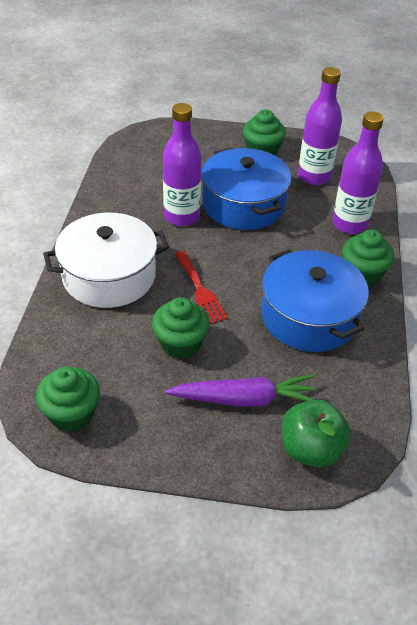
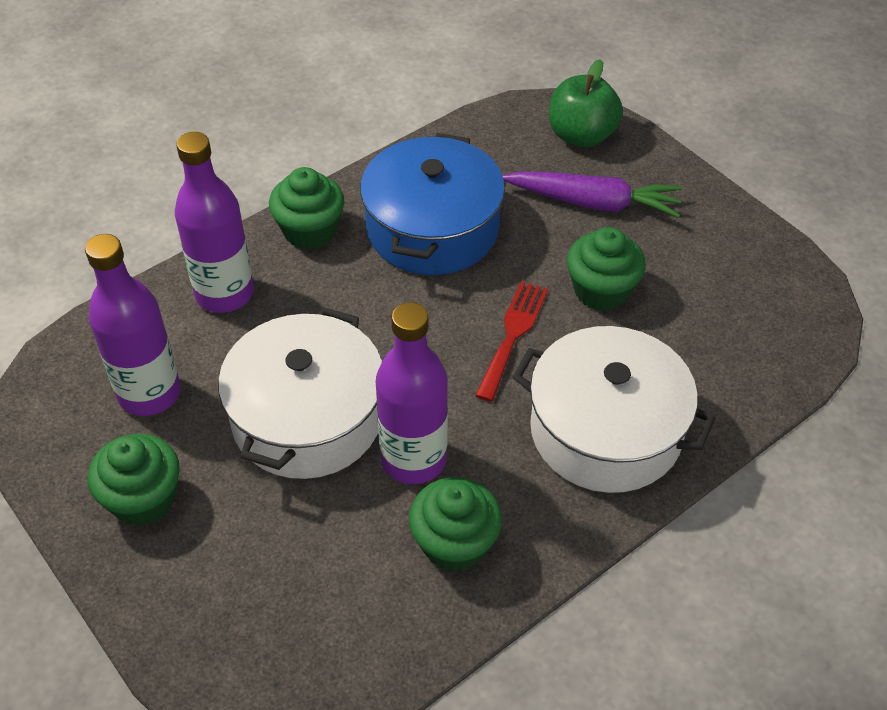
camera: 135 degrees left, 5 degrees up
(72, 413) = (780, 295): green cupcake -> green cupcake (454, 543)
(243, 204) = (307, 418): blue pot -> white pot
(244, 399) = (594, 203): purple carrot -> purple carrot turned 150 degrees clockwise

